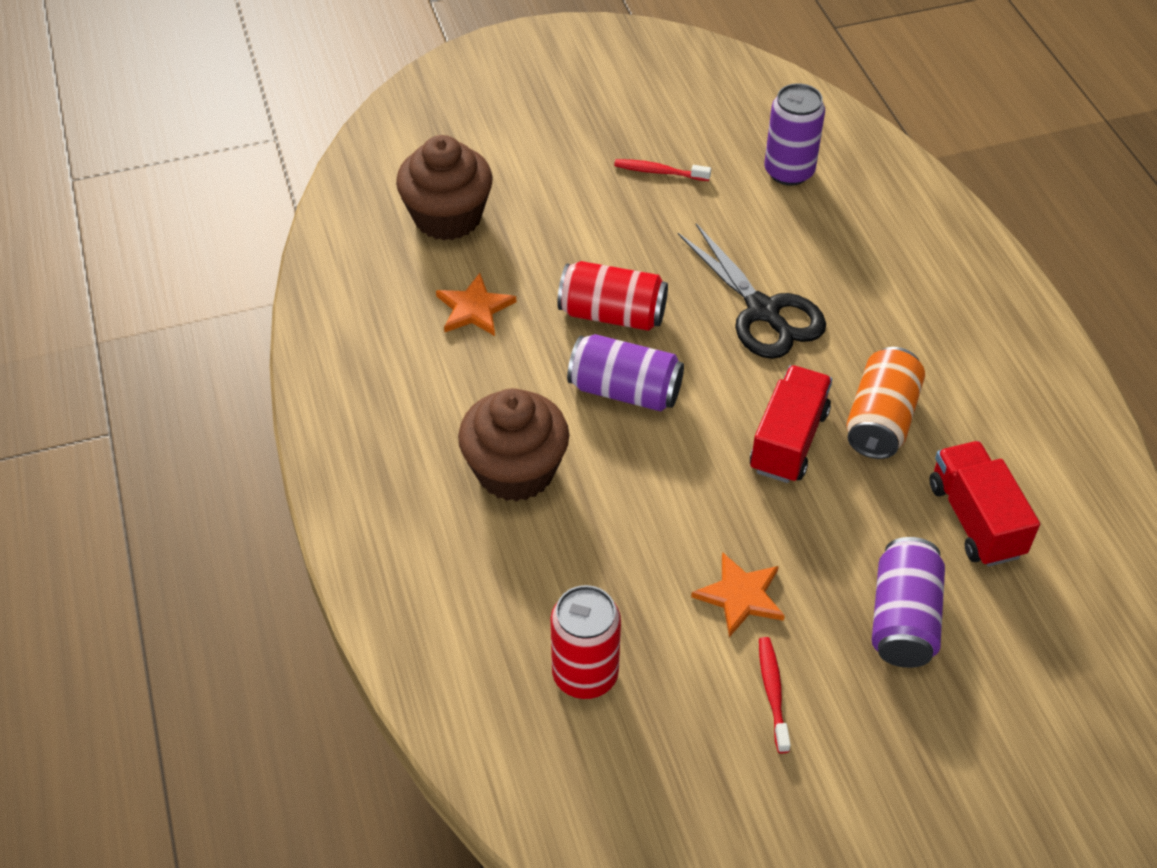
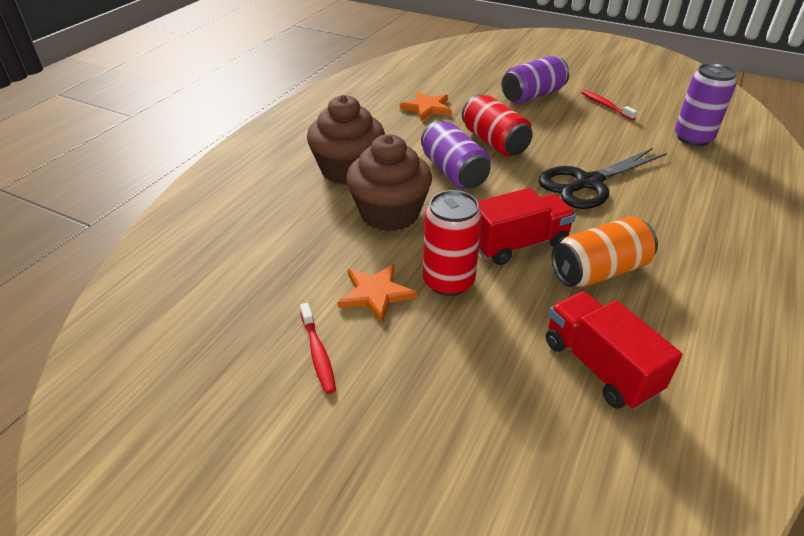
camera: 45 degrees right, 10 degrees down
(447, 217) = (466, 75): brown cupcake -> brown cupcake (389, 213)
(585, 674) = (240, 267): red can -> red can (448, 281)
(763, 311) = (588, 183): black scissors -> black scissors turned 45 degrees clockwise
(772, 692) = (318, 353): red toothbrush -> red toothbrush turned 120 degrees clockwise
(903, 619) = (461, 382): purple can -> purple can (532, 95)
(975, 520) = (599, 366): red truck -> red truck turned 60 degrees counterclockwise

